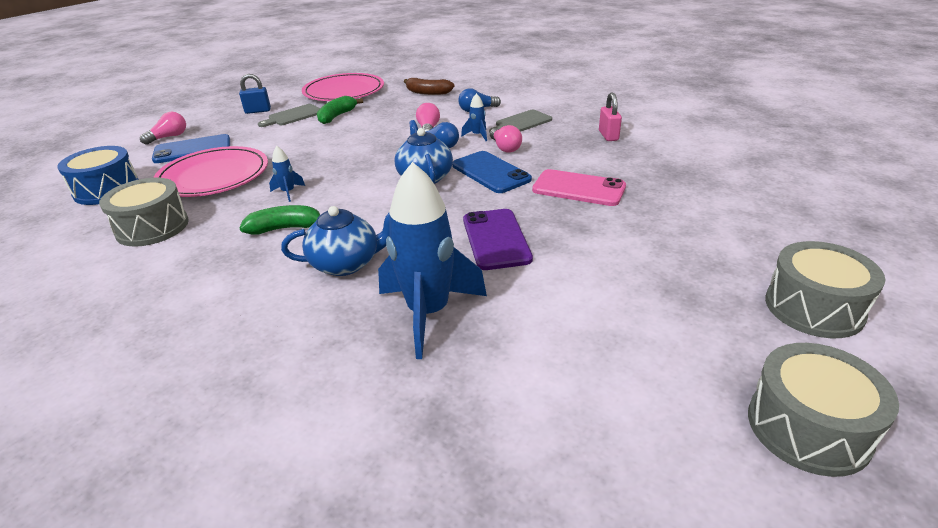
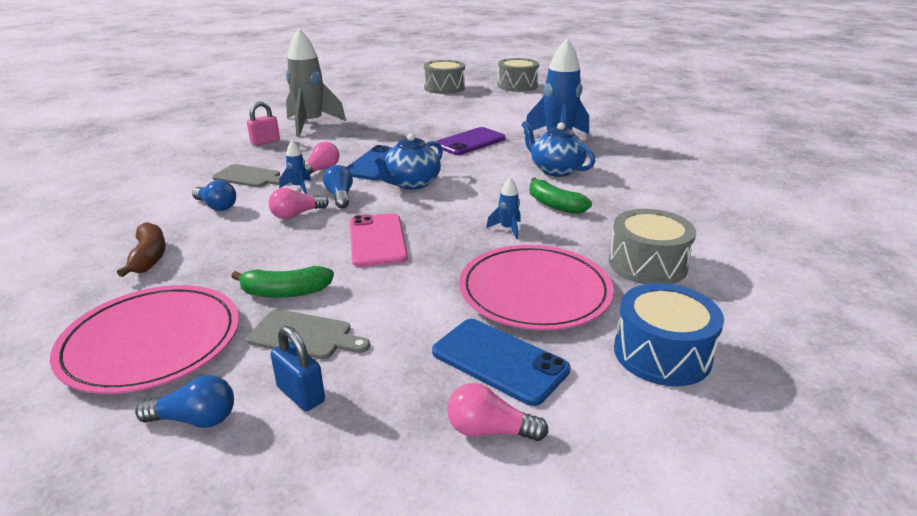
camera: 125 degrees left, 5 degrees down
(280, 95) = (195, 419): none -> blue light bulb
(578, 188) = (376, 135): pink phone -> pink phone (377, 240)
(652, 162) = (310, 124): none -> grey rocket

